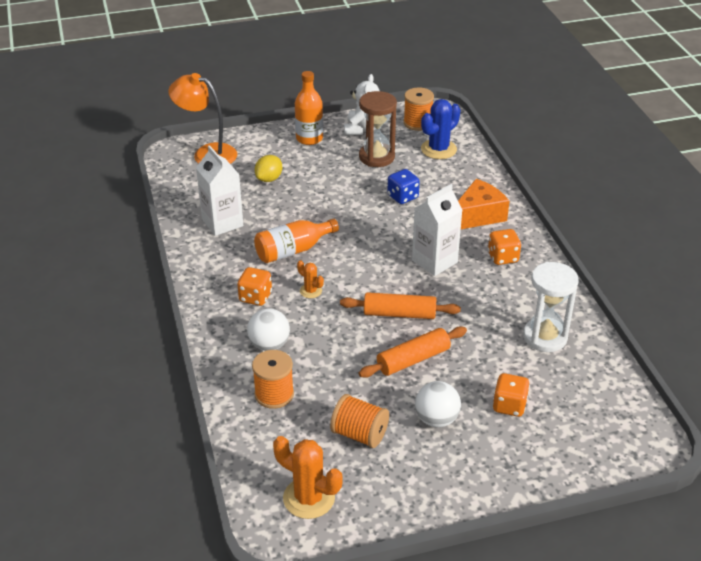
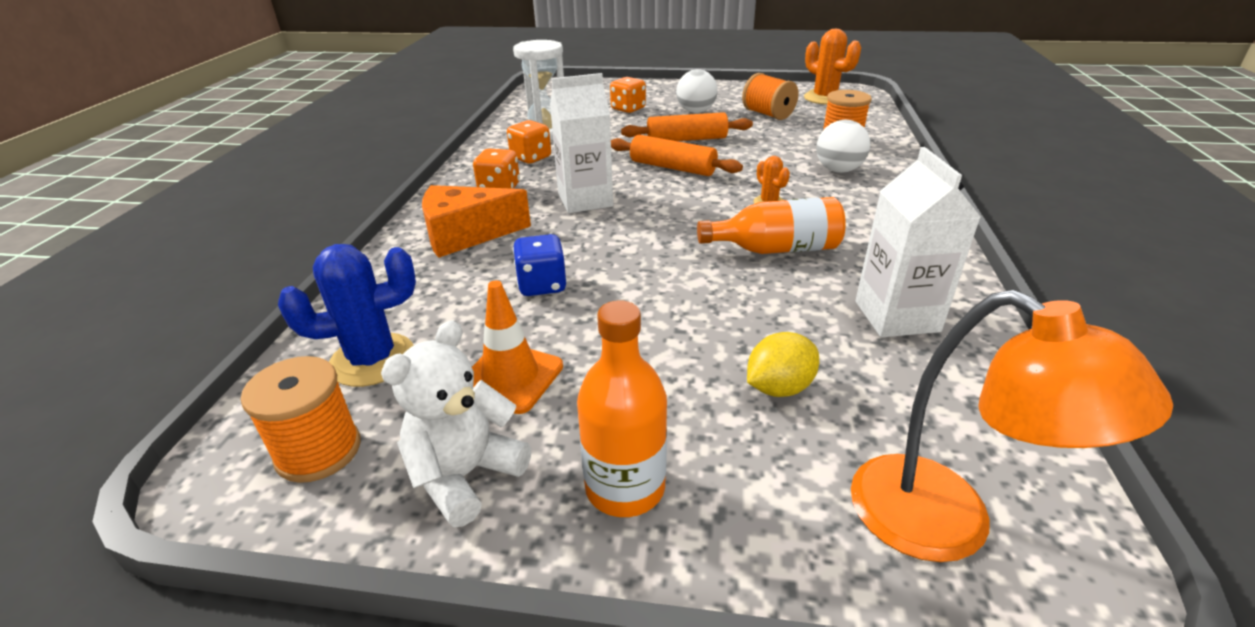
camera: 155 degrees left, 5 degrees down
(255, 297) = (848, 210): orange dice -> orange dice (531, 158)
(376, 157) = (510, 377): brown hourglass -> orange traffic cone

